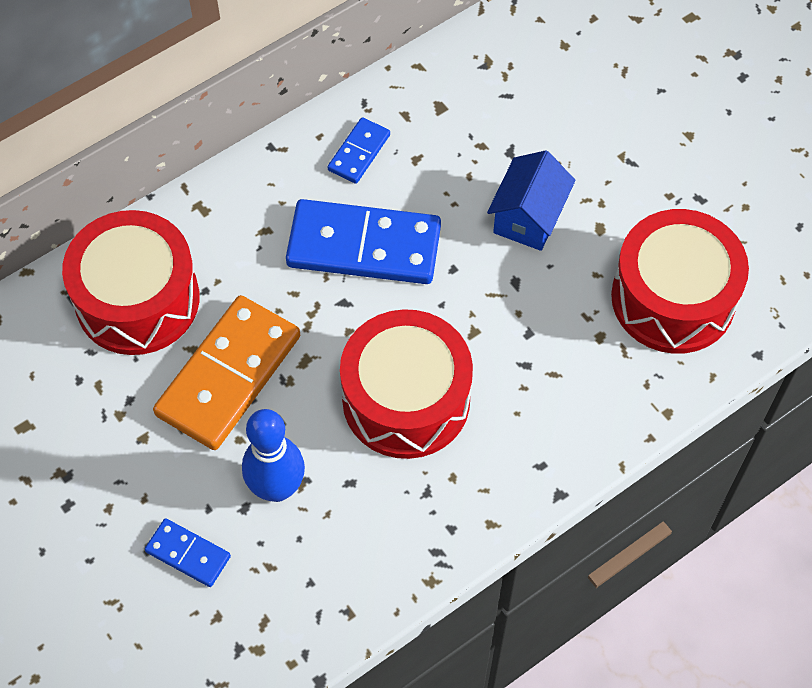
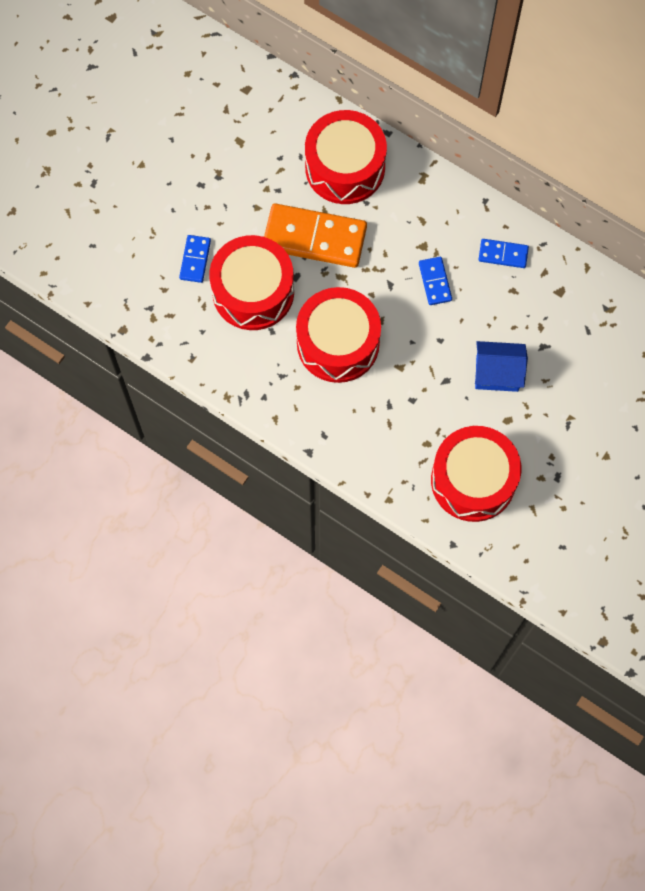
camera: 70 degrees right, 10 degrees up
(277, 488) = (253, 292): blue bowling pin -> red drum
(364, 246) = (435, 282): blue domino -> blue domino, size x0.49

